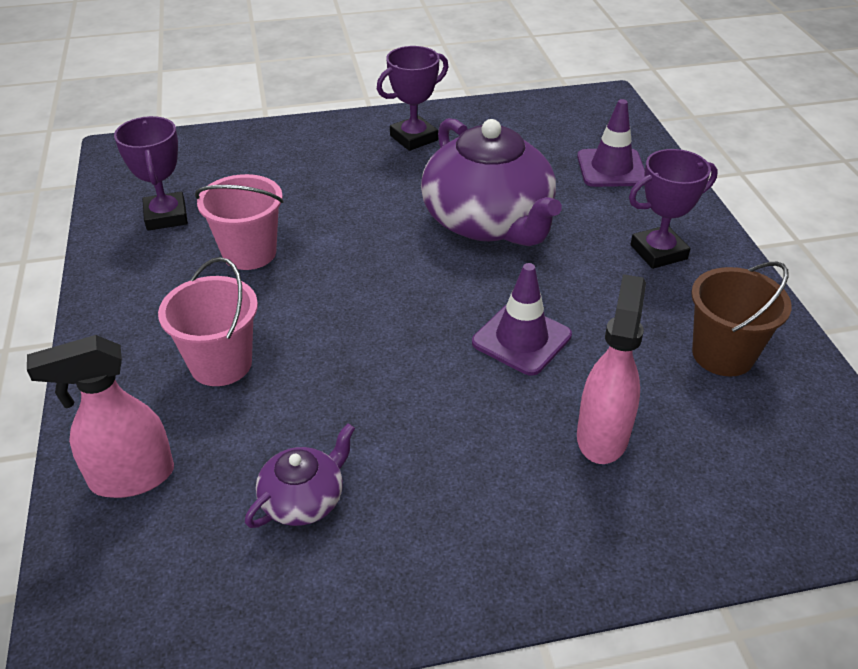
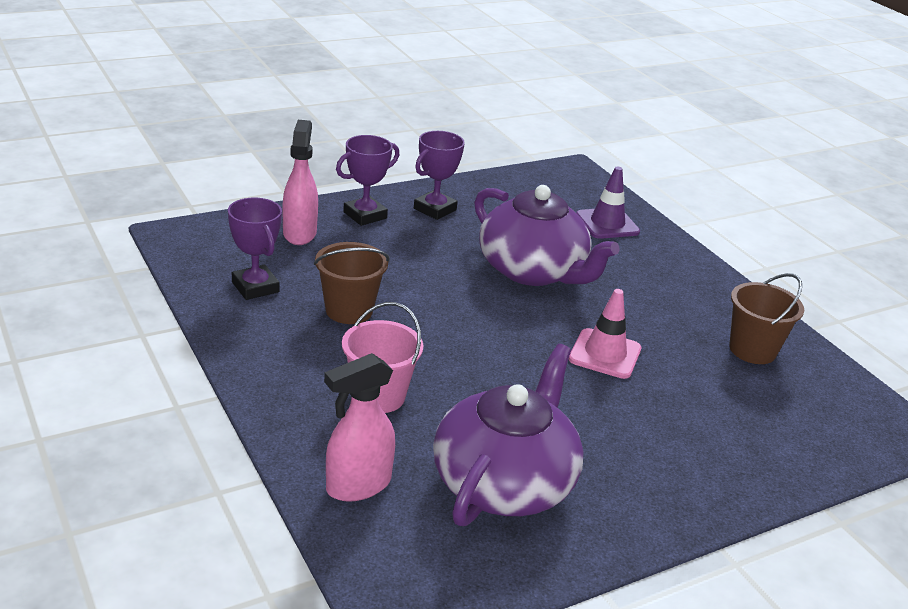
camera: 20 degrees left, 10 degrees down
(249, 253) = (349, 310): pink bucket -> brown bucket
(304, 499) = (504, 482): purple teapot -> purple teapot, size x2.15
(521, 339) = (605, 354): purple traffic cone -> pink traffic cone
(602, 435) = (696, 412): pink spray bottle -> pink spray bottle (300, 233)
(658, 252) = (673, 283): purple trophy -> purple trophy (365, 215)

